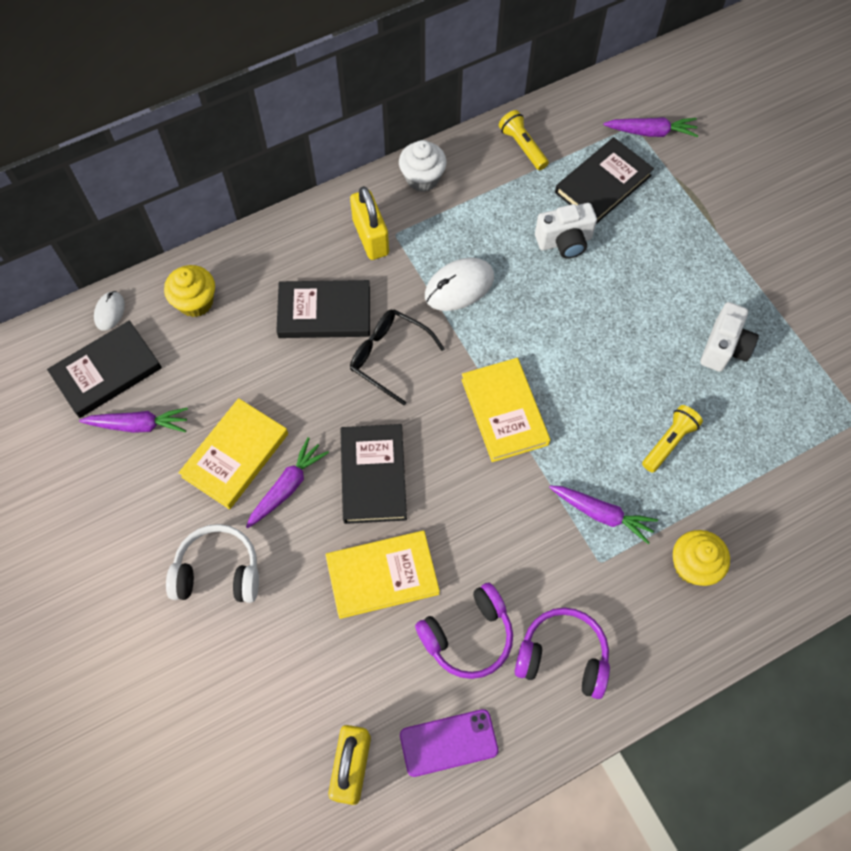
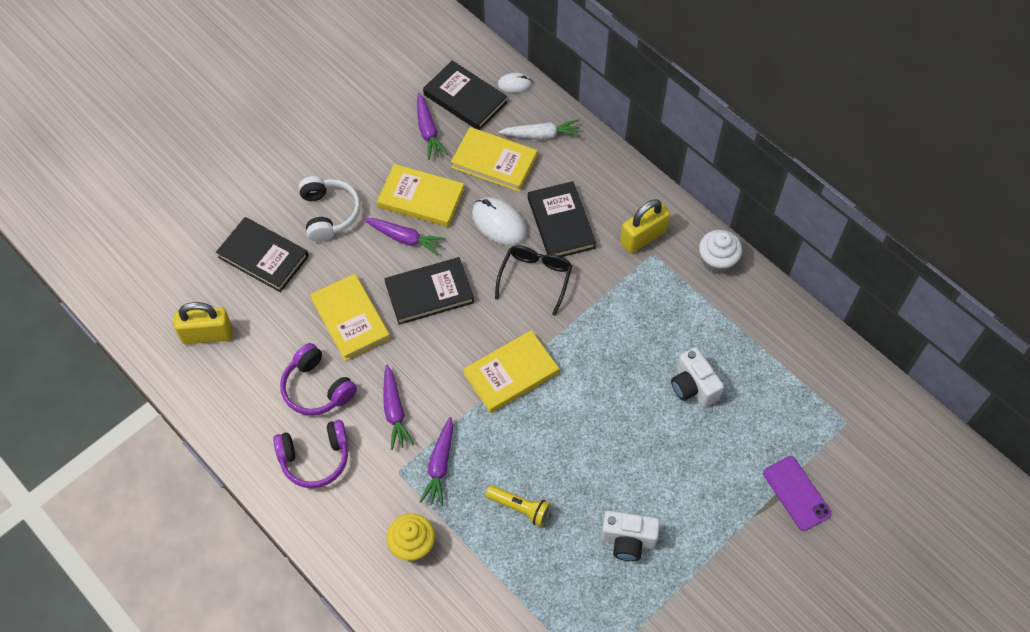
camera: 75 degrees right, 5 degrees down
(195, 302) = (541, 135): yellow cupcake -> white carrot
(213, 361) = (494, 161): none -> yellow book
(448, 742) = (235, 393): purple phone -> purple phone (796, 493)
(459, 286) = (618, 314): white mouse -> white mouse (499, 223)
(523, 147) = (783, 332): yellow flashlight -> none
(562, 656) = (315, 458): purple headphones -> purple headphones turned 75 degrees clockwise
(602, 184) = (768, 407): black book -> black book (263, 256)
(651, 132) = (845, 438): purple carrot -> purple carrot (394, 411)

